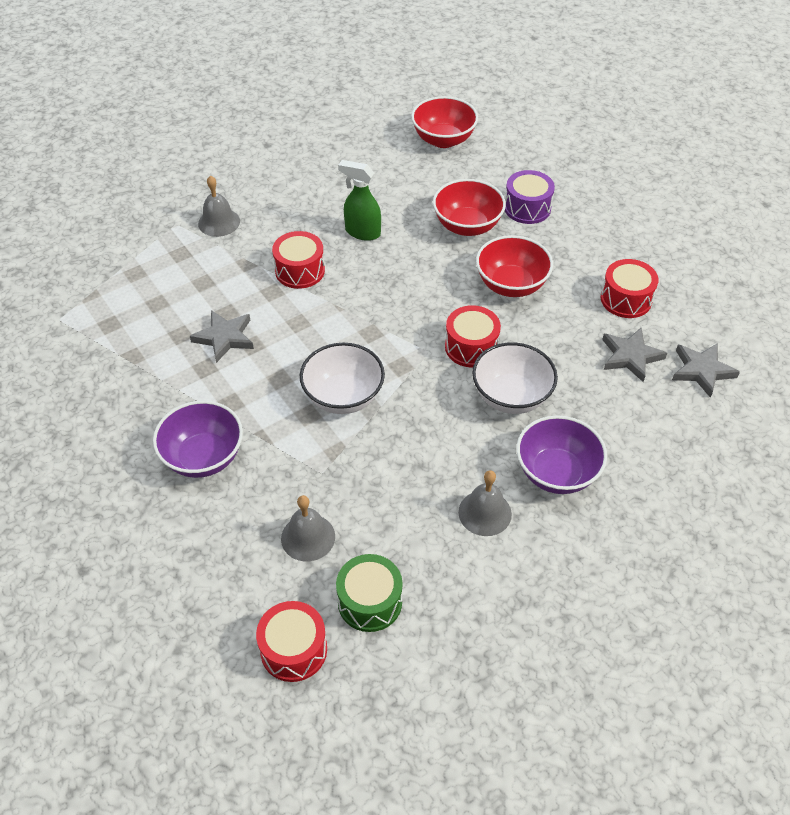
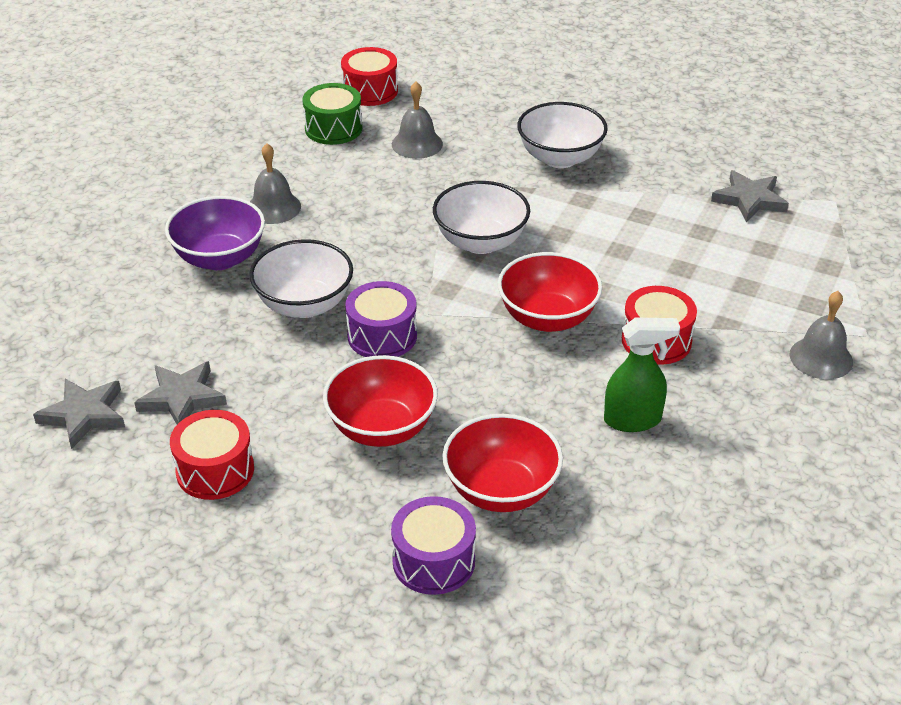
camera: 150 degrees right, 10 degrees down
(203, 457) = (560, 158): purple bowl -> white bowl
(224, 337) = (655, 245): grey star -> grey star (749, 199)
(443, 140) = (666, 642): red bowl -> red bowl (547, 318)
(471, 347) = (382, 336): red drum -> purple drum

